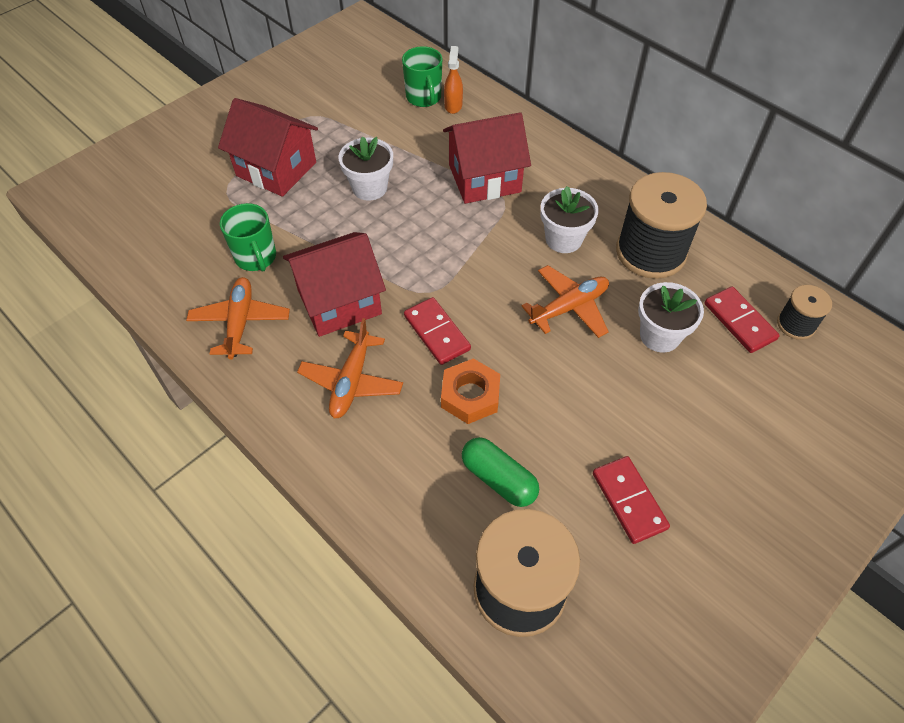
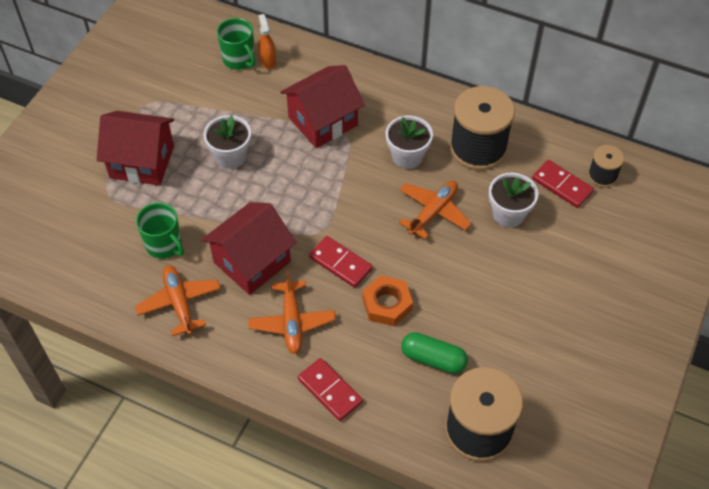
camera: 20 degrees left, 0 degrees up
(629, 501) = (530, 344): red domino -> red domino (330, 390)

